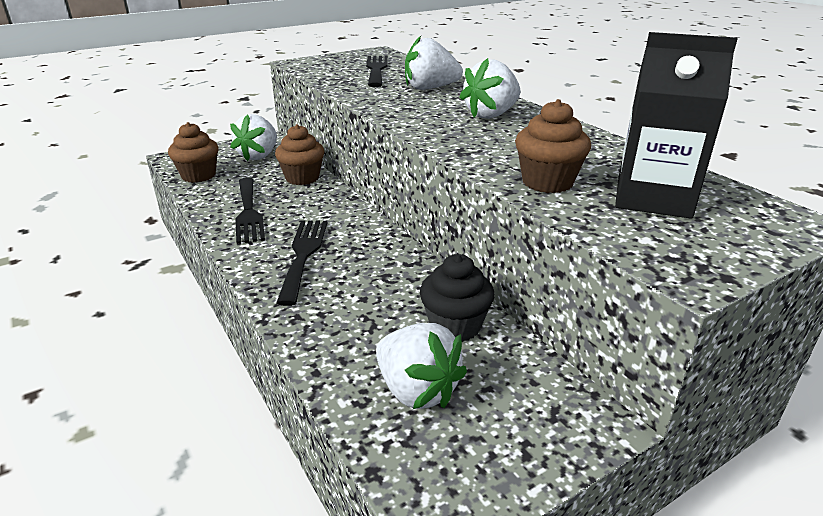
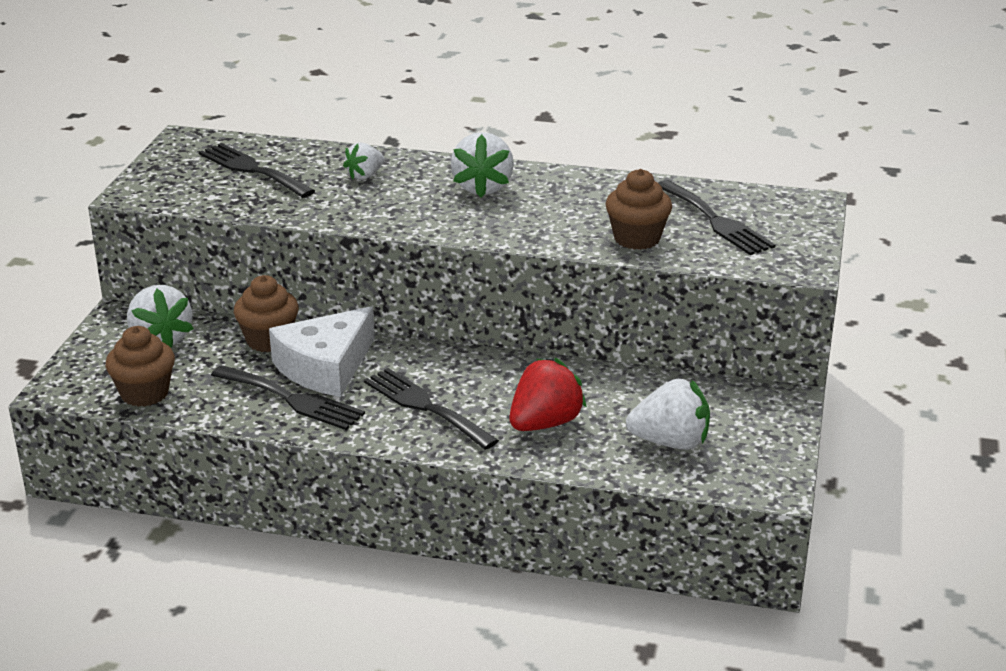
camera: 45 degrees left, 0 degrees up
(300, 204) = (326, 367): none -> white cheese
(351, 311) = (545, 423): none -> red strawberry
(430, 88) = (365, 175): white strawberry -> white strawberry, size x0.60
(455, 326) = (630, 392): black cupcake -> none
(653, 198) = (716, 221): black carton -> black fork

